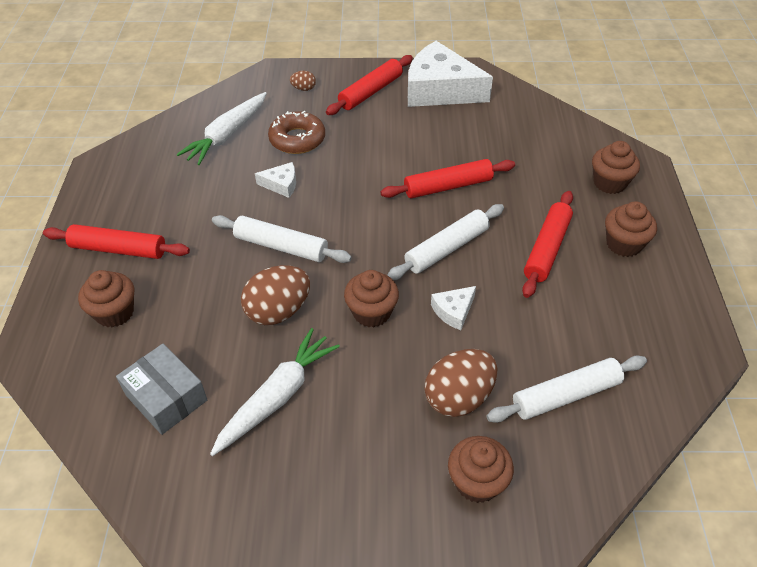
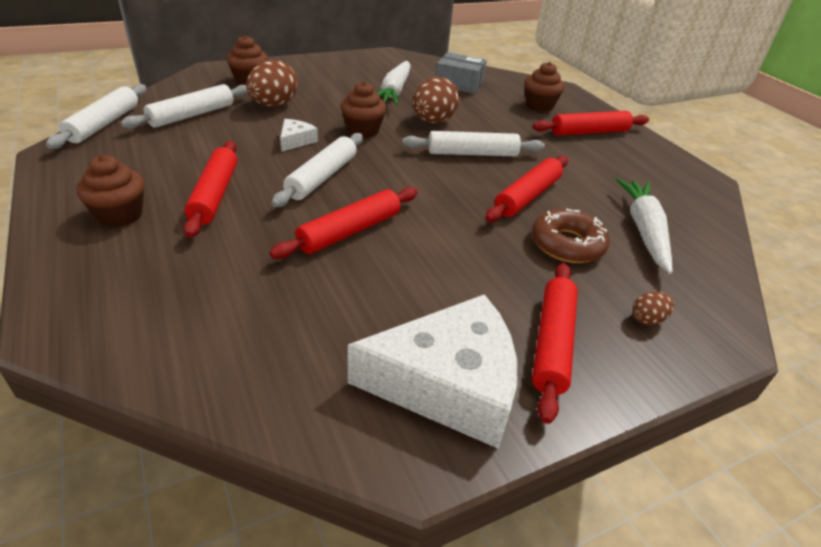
camera: 150 degrees right, 10 degrees down
(281, 184) = (527, 196): white cheese -> red rolling pin
(609, 183) = (124, 283): brown cupcake -> none
(670, 398) = (104, 124): none -> white rolling pin

